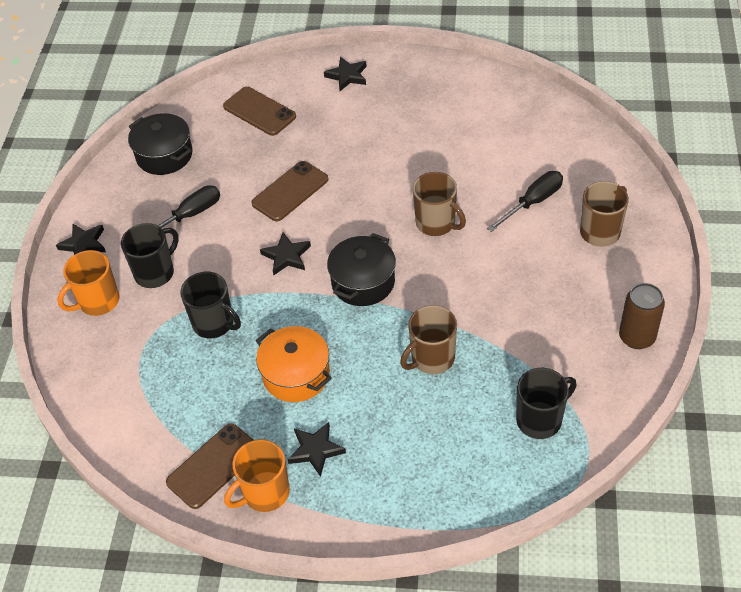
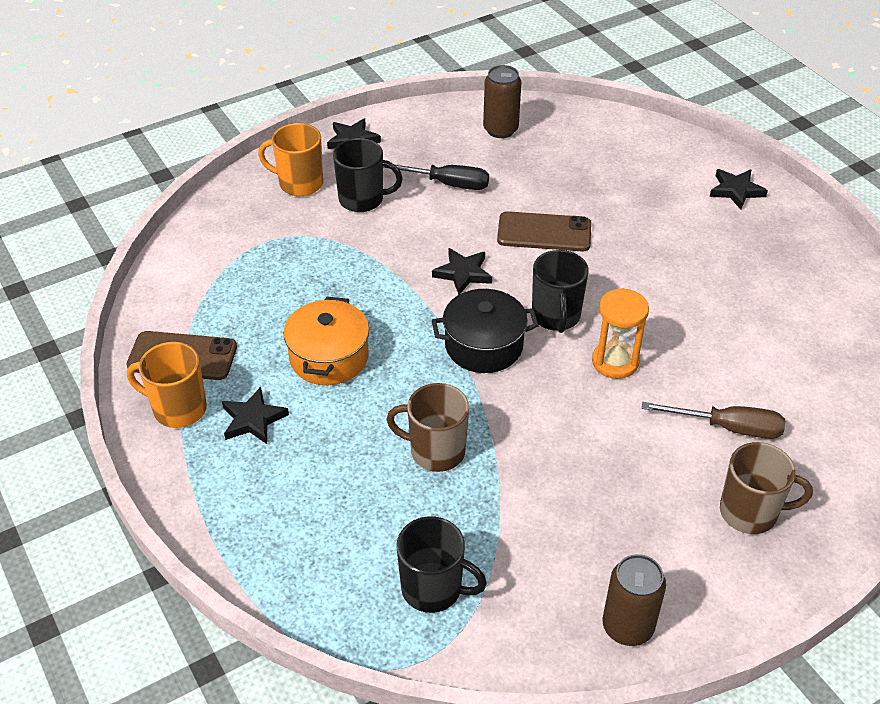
camera: 50 degrees right, 5 degrees down
(164, 155) = (500, 129): black pot -> brown can
(214, 323) = (339, 268): black mug -> black mug (556, 316)
(259, 111) = (620, 158): brown phone -> none
(436, 223) = (615, 362): brown mug -> orange hourglass
(533, 202) = (728, 427): black screwdriver -> brown screwdriver

